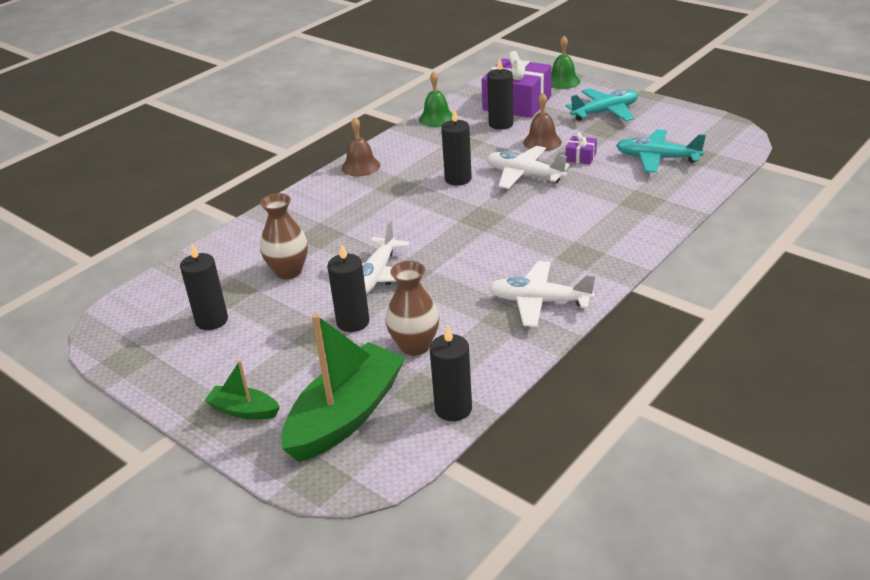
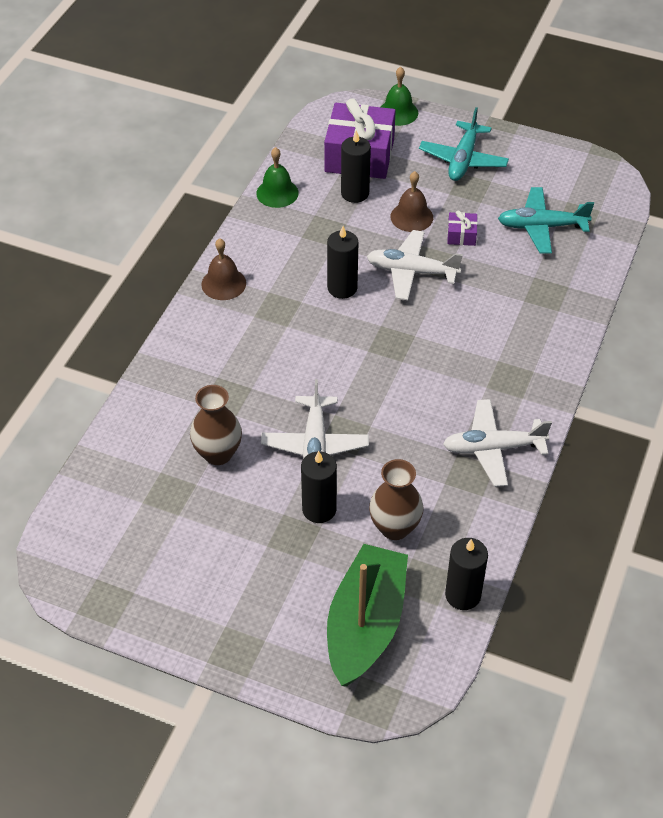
camera: 20 degrees left, 15 degrees up
(212, 320) = (169, 535): black candle -> none
(244, 410) = (262, 640): green boat -> none
(605, 112) = (463, 160): turquoise plane -> turquoise plane turned 150 degrees clockwise

